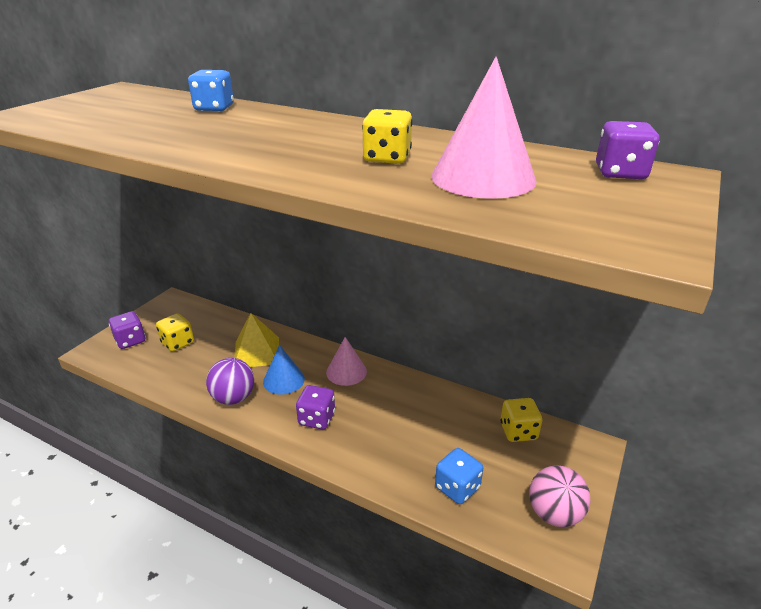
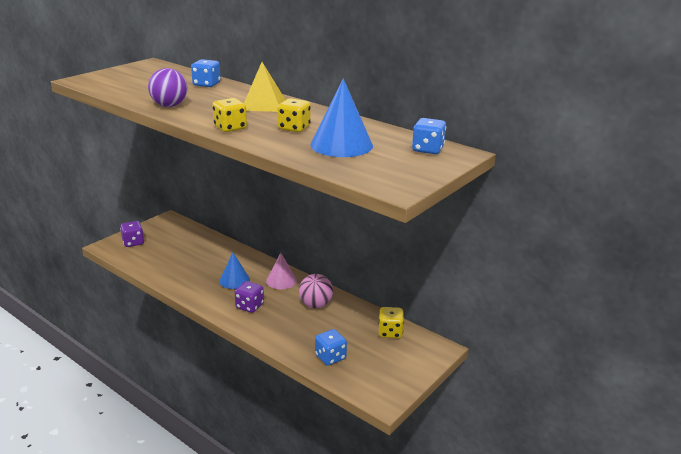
camera: 10 degrees right, 5 degrees down
(177, 343) = (166, 248): yellow dice -> yellow dice (230, 128)
(233, 398) = (196, 287): purple ball -> purple ball (169, 105)
(257, 352) = (221, 260): yellow pyramid -> yellow pyramid (263, 104)
(483, 178) = (341, 145): pink cone -> blue cone
(554, 514) = (390, 380): pink ball -> pink ball (315, 305)
(620, 173) = (427, 149): purple dice -> blue dice

